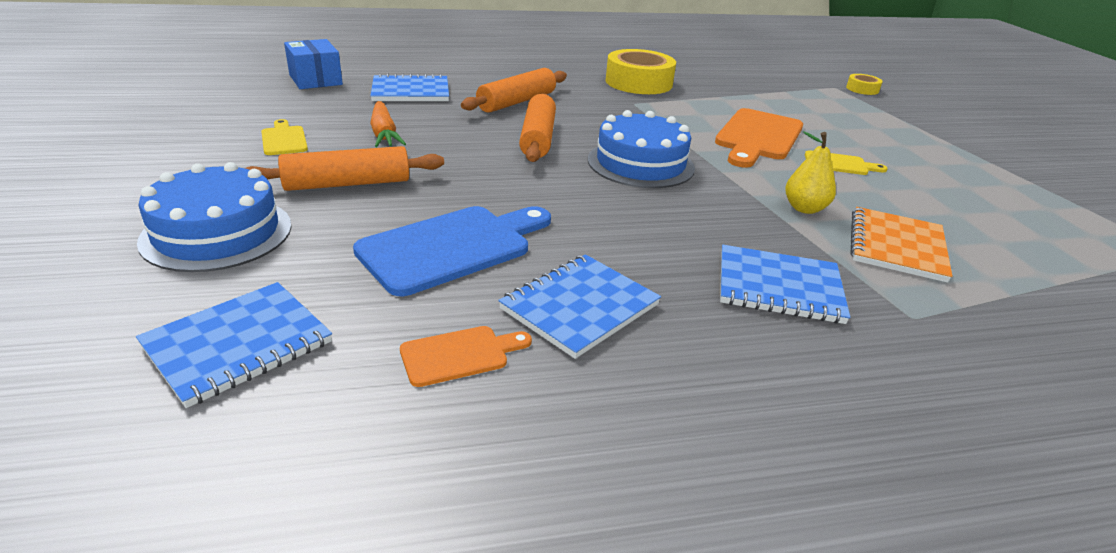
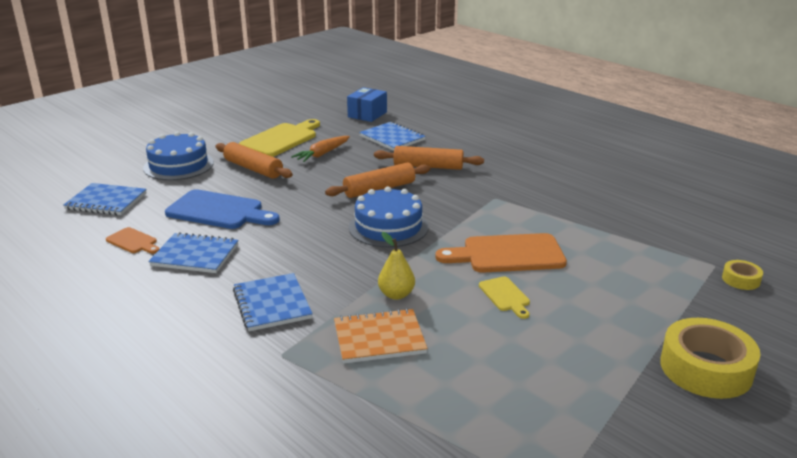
camera: 60 degrees right, 5 degrees down
(284, 139) = (281, 139): yellow cutting board -> yellow cutting board, size x1.96
(638, 82) = (544, 188): yellow tape -> yellow tape (706, 368)

